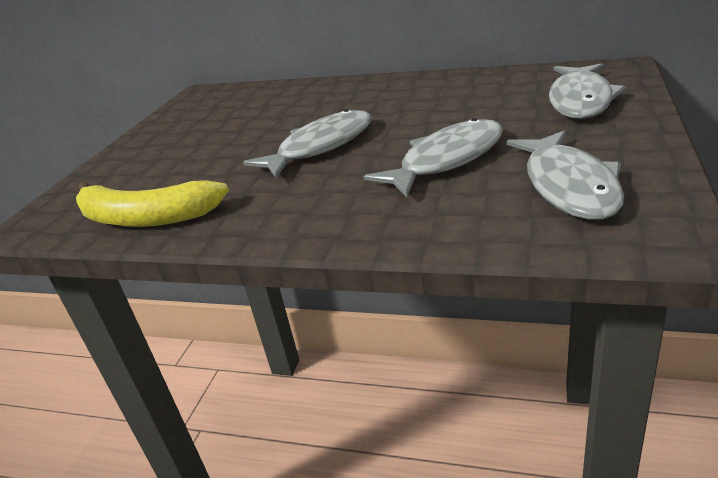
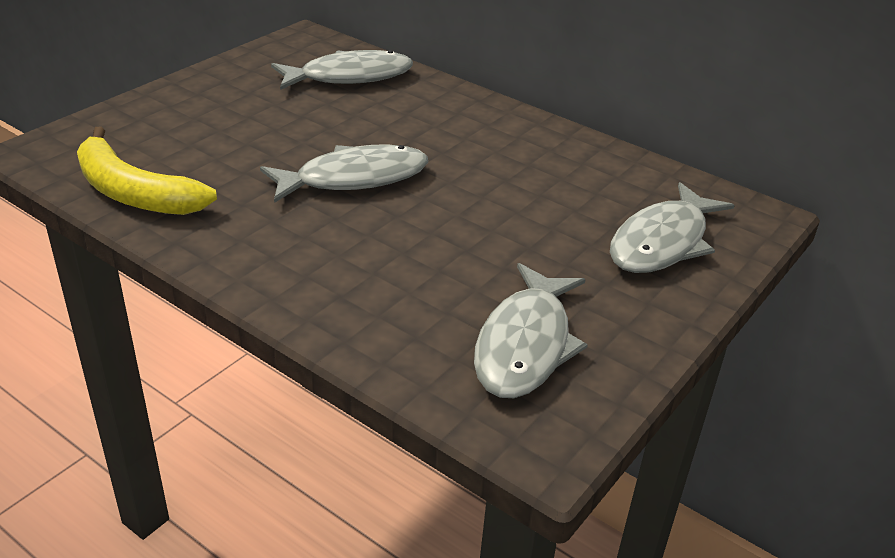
camera: 15 degrees right, 5 degrees up
(446, 160) = (450, 256): grey fish -> grey fish (349, 77)

